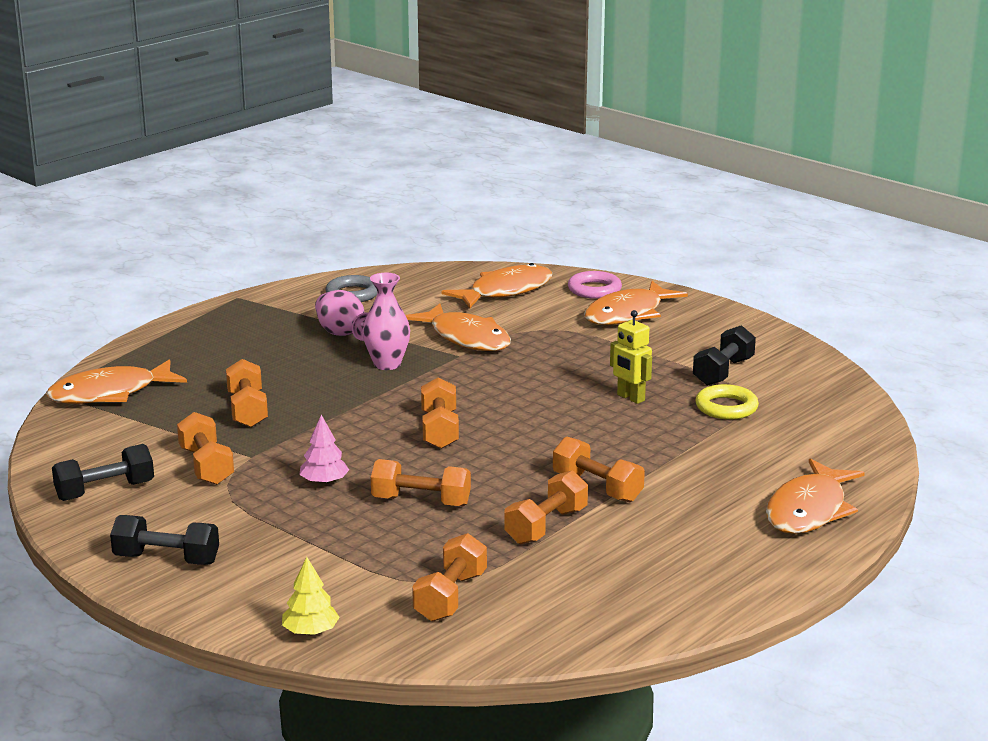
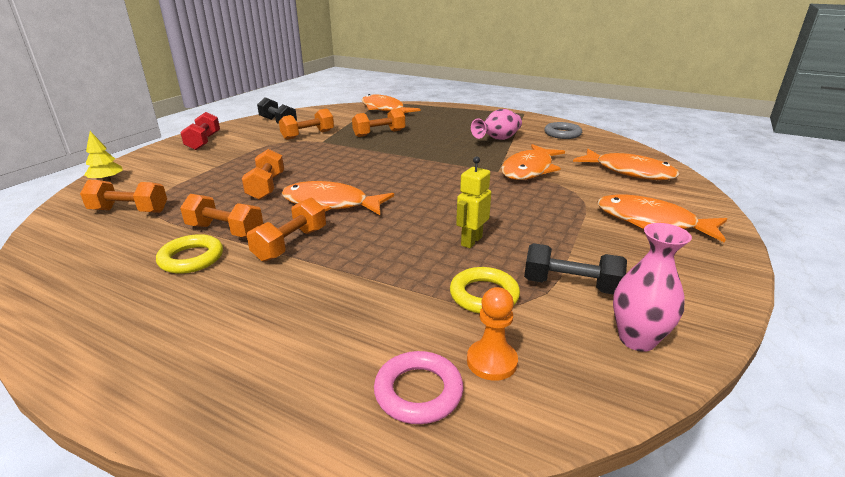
camera: 75 degrees right, 5 degrees up
(166, 559) = (203, 142): black dumbbell -> red dumbbell
(324, 482) = (292, 160): pink tree -> none
(387, 364) = (465, 154): pink vase -> pink vase (637, 339)
(439, 430) = (373, 179): orange dumbbell -> none
(594, 290) = (683, 202): pink ring -> pink ring (418, 392)
(607, 543) = (191, 258): none -> yellow ring
(809, 510) = (242, 378): orange fish -> orange fish (330, 204)
(810, 418) = (491, 361): none -> orange pawn

